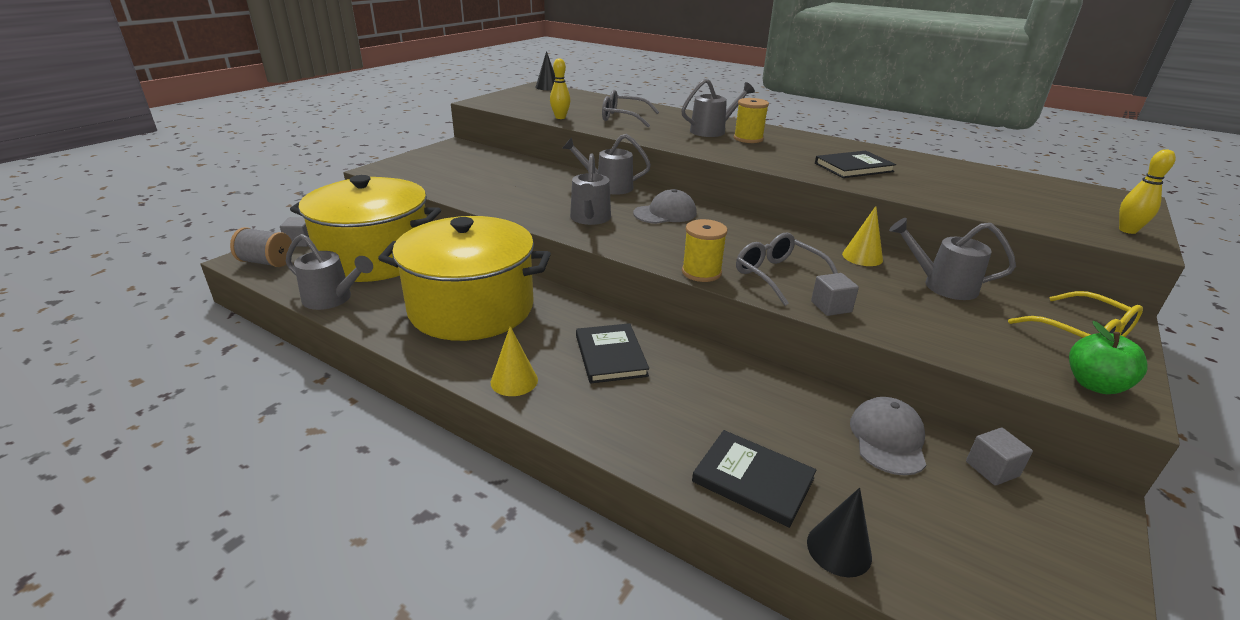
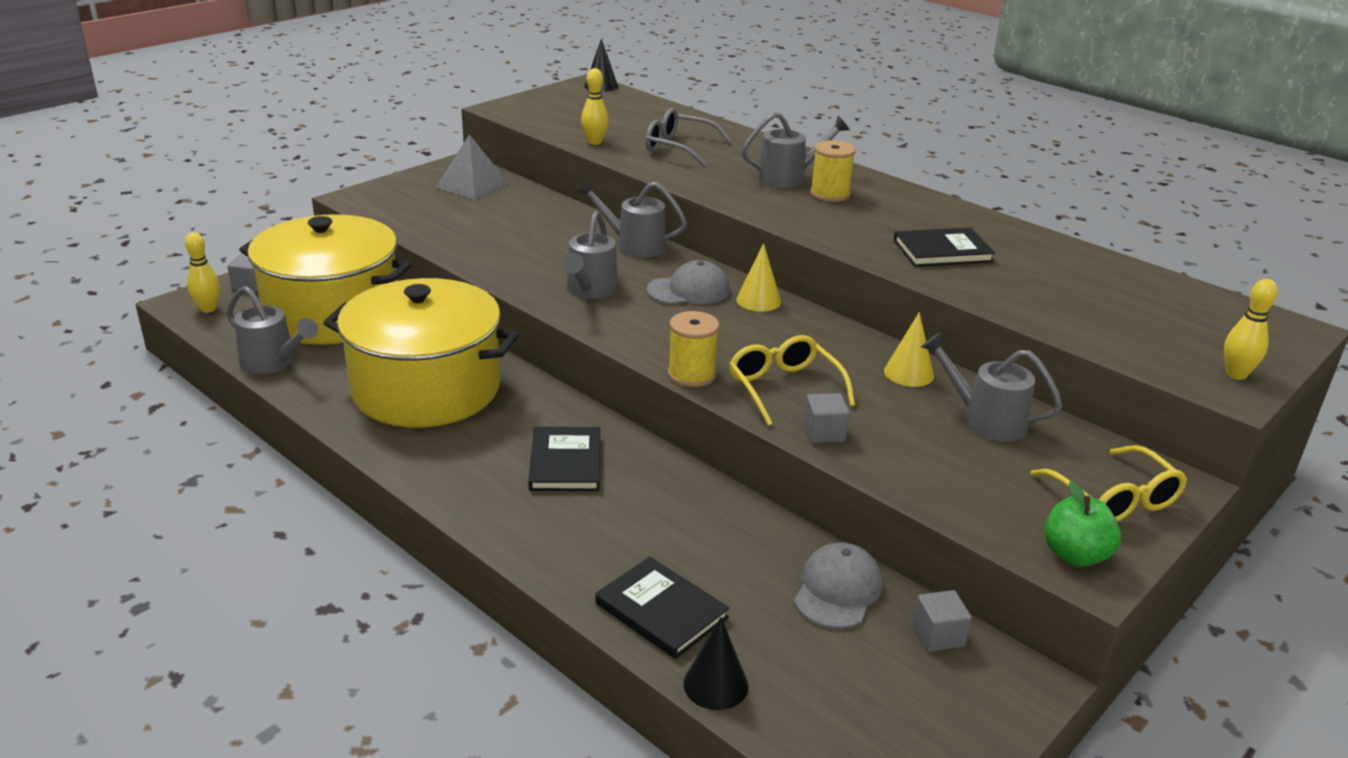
camera: 10 degrees right, 0 degrees up
(266, 262) = (208, 309): grey spool -> yellow bowling pin
(469, 156) = (472, 185): none -> grey pyramid
(514, 381) = (447, 478): yellow cone -> yellow cone (758, 300)
(778, 276) = (784, 388): grey glasses -> yellow glasses

